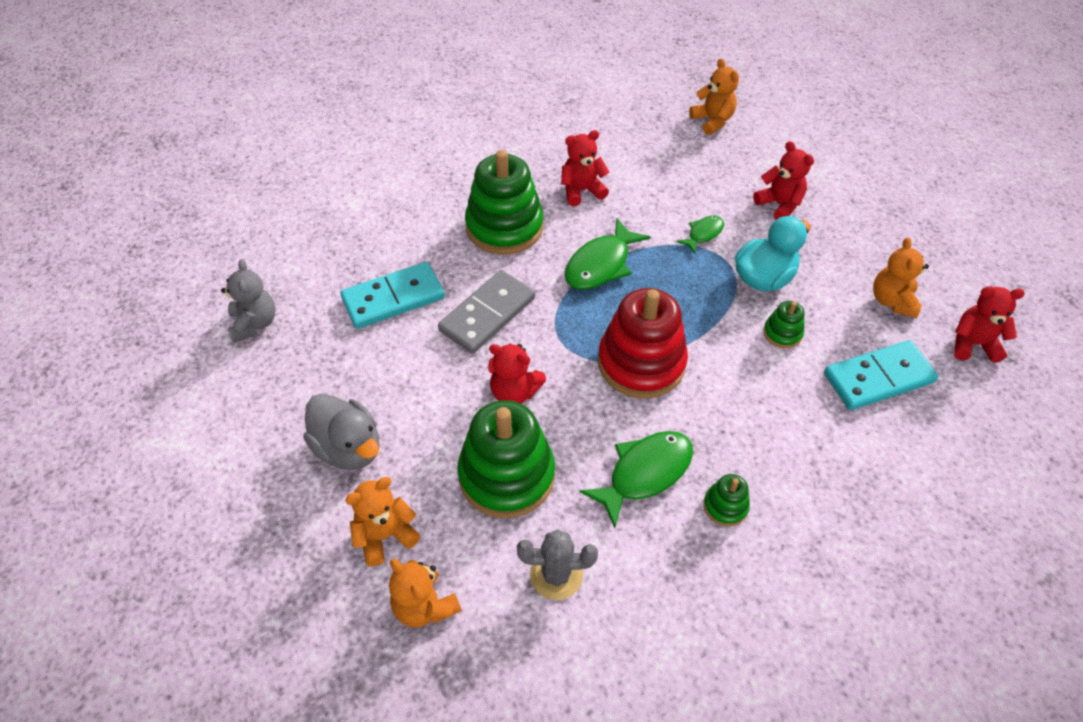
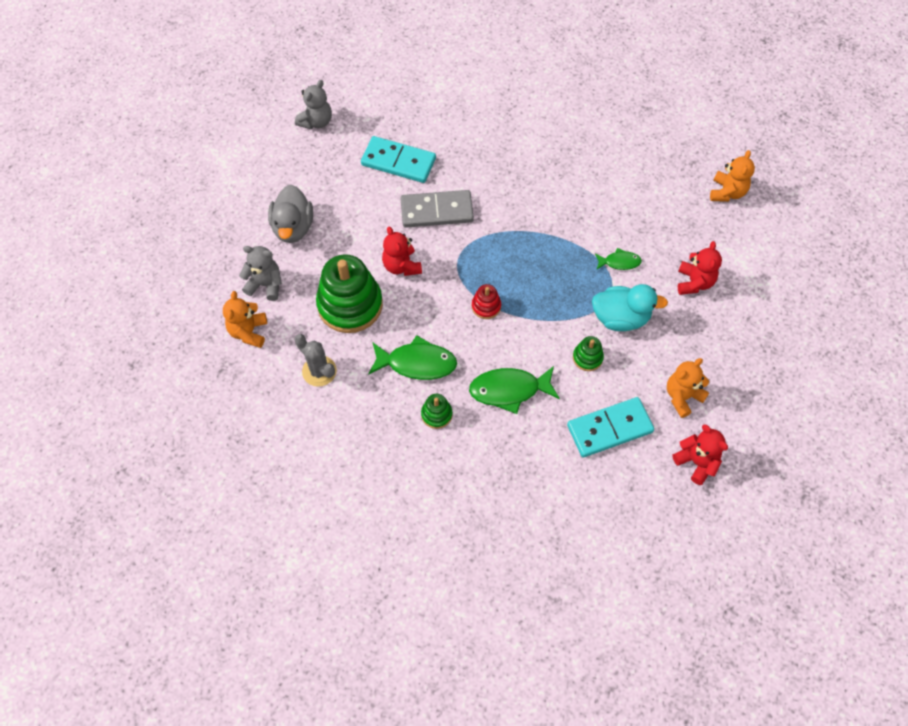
camera: 45 degrees right, 10 degrees up
(385, 535) = (265, 284): orange teddy bear -> grey teddy bear
(504, 227) = (506, 165): green stacking toy -> none
(582, 191) = (579, 176): red teddy bear -> none
(601, 264) = (533, 232): green fish -> green fish (509, 390)
(641, 363) = (486, 306): red stacking toy -> red stacking toy, size x0.45
(878, 378) = (609, 428): turquoise domino -> turquoise domino turned 45 degrees counterclockwise

